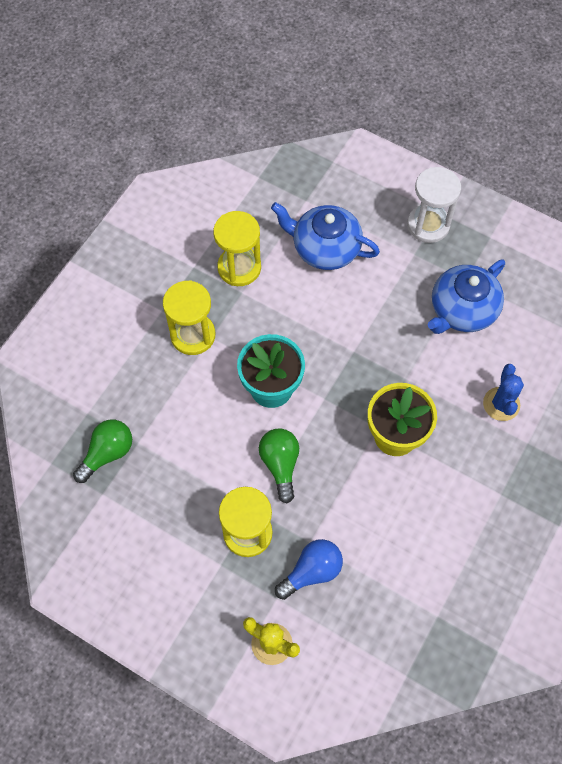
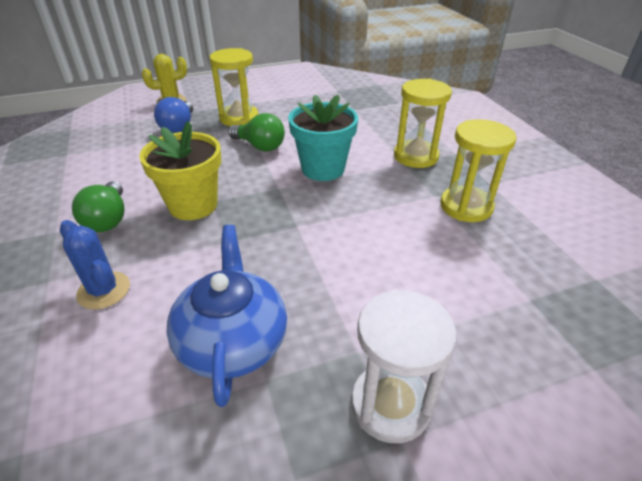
camera: 130 degrees right, 25 degrees down
(107, 453) = (360, 99): green light bulb -> green light bulb (108, 219)
(325, 248) = (440, 275): blue teapot -> none

